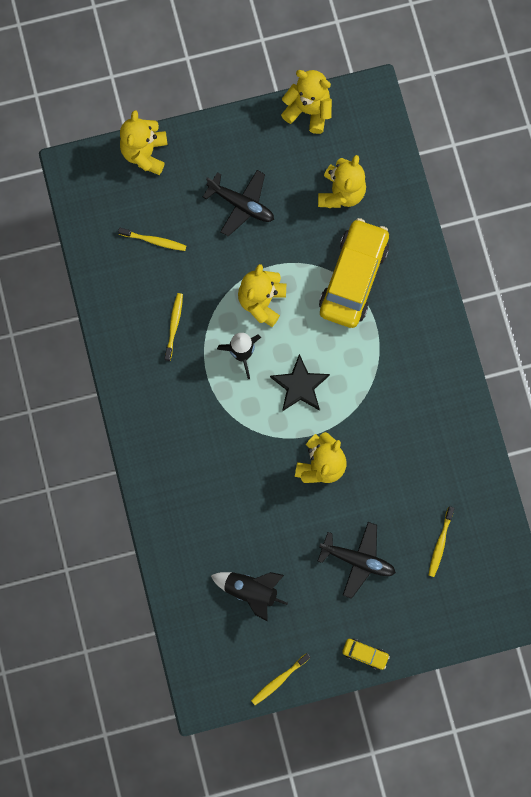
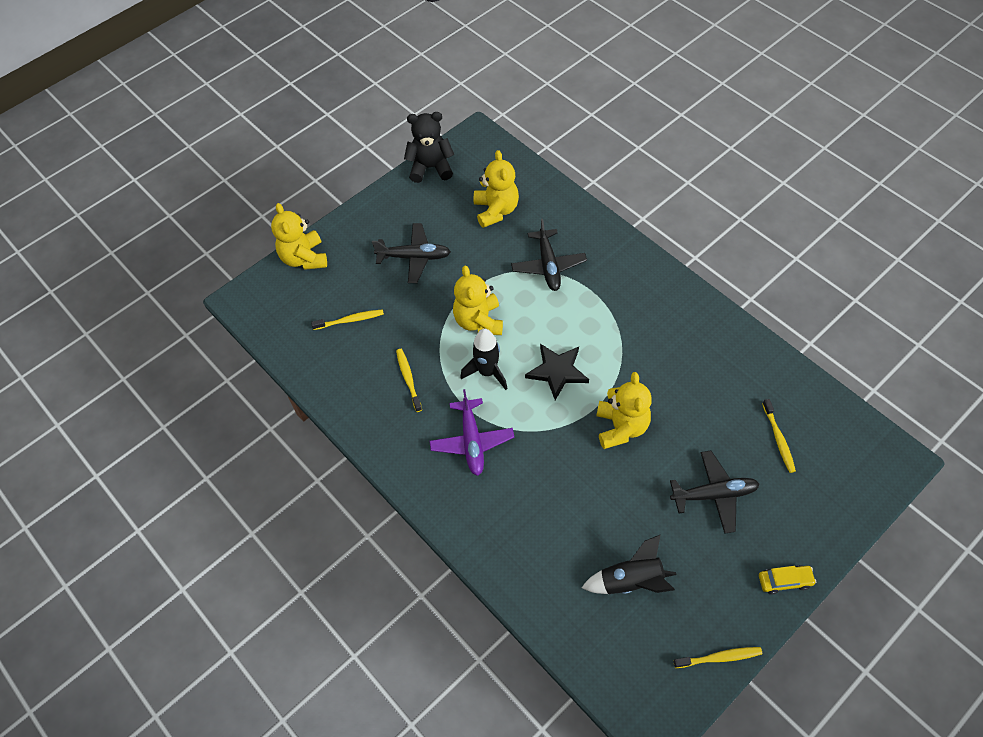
camera: 25 degrees left, 20 degrees down
(195, 411) = (472, 441): none -> purple plane
(279, 680) = (719, 657): yellow toothbrush -> yellow toothbrush turned 120 degrees counterclockwise
(308, 111) = (430, 167): yellow teddy bear -> black teddy bear
(353, 278) = (548, 266): yellow car -> black plane

